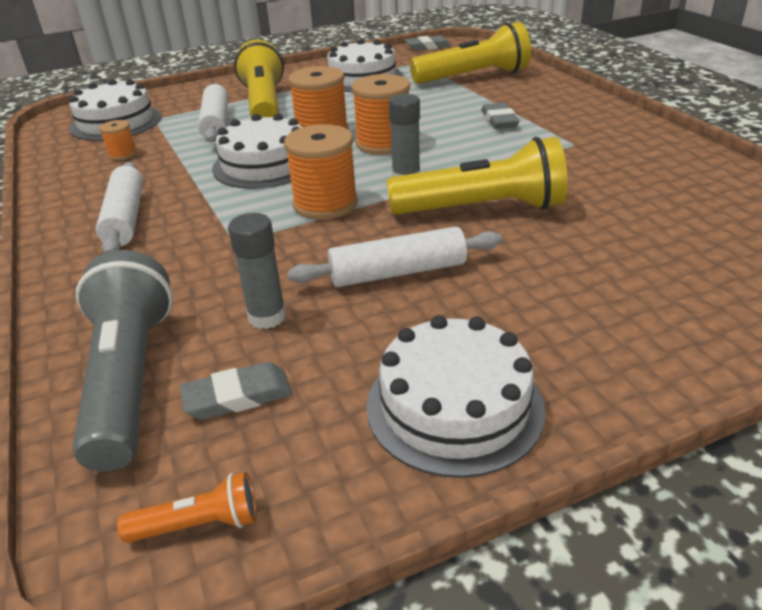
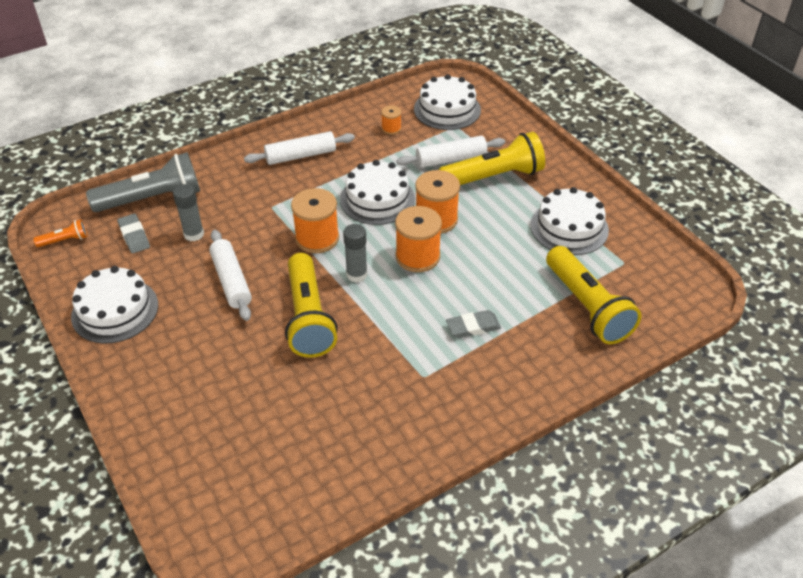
camera: 80 degrees right, 10 degrees up
(199, 524) = (65, 240): orange flashlight -> orange flashlight turned 90 degrees counterclockwise
(427, 47) = (681, 267): grey eraser -> none

